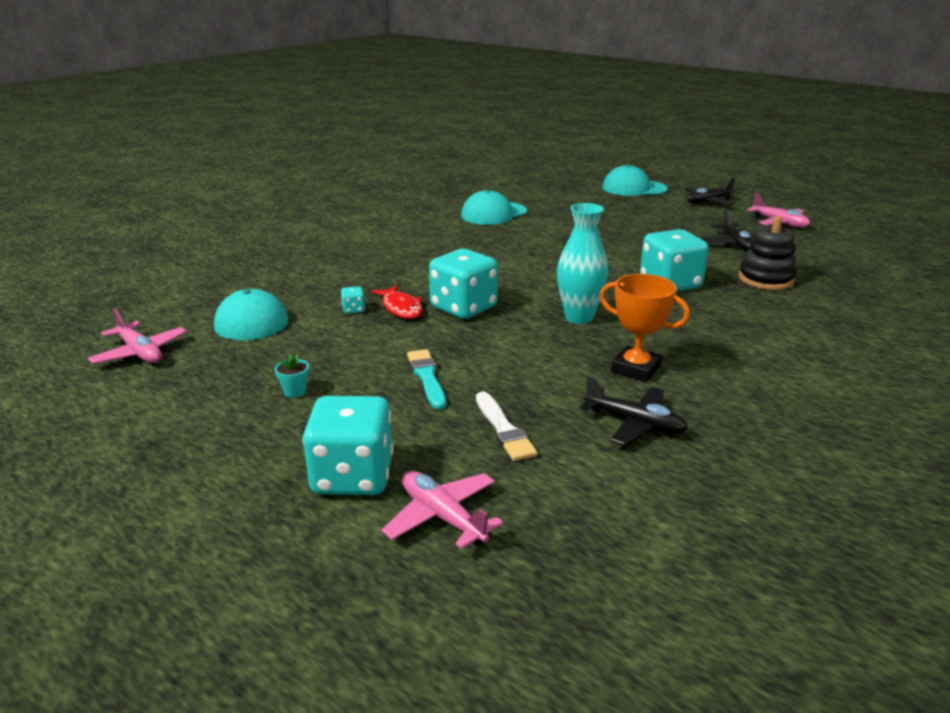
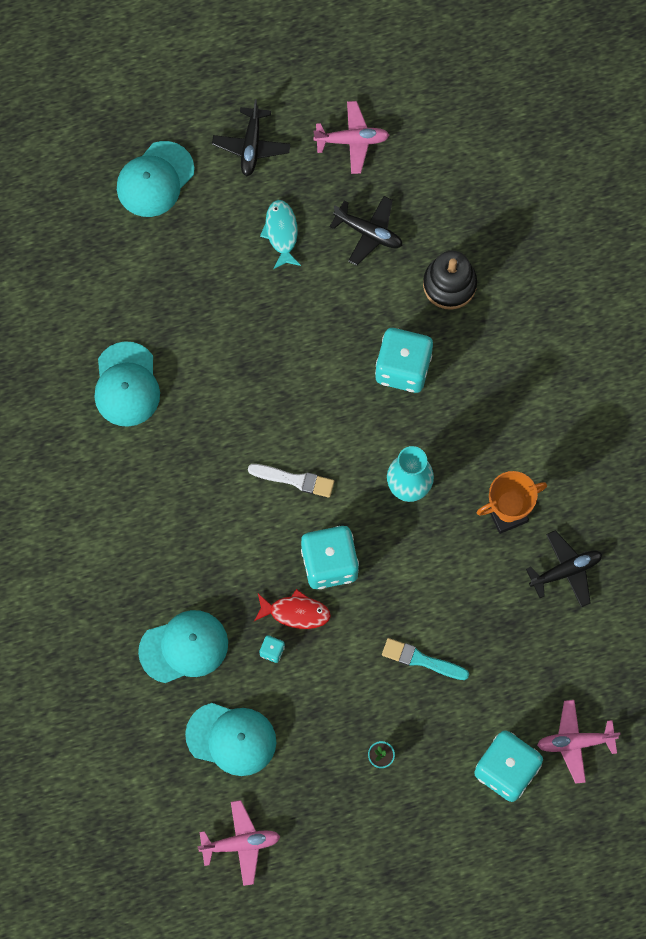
camera: 55 degrees left, 45 degrees up
(318, 279) = (184, 647): none -> turquoise cap
(504, 429) = (518, 653): white brush -> white brush (294, 480)
(676, 223) = (281, 233): none -> turquoise fish

